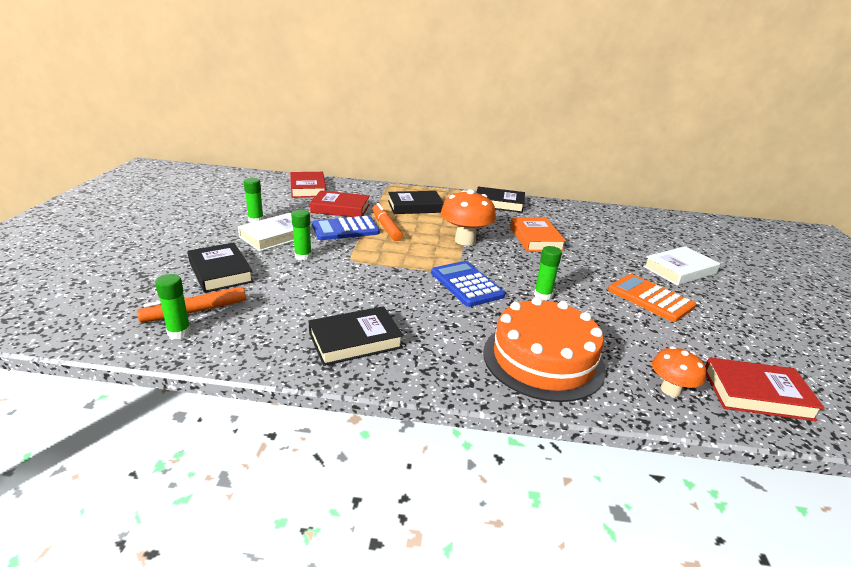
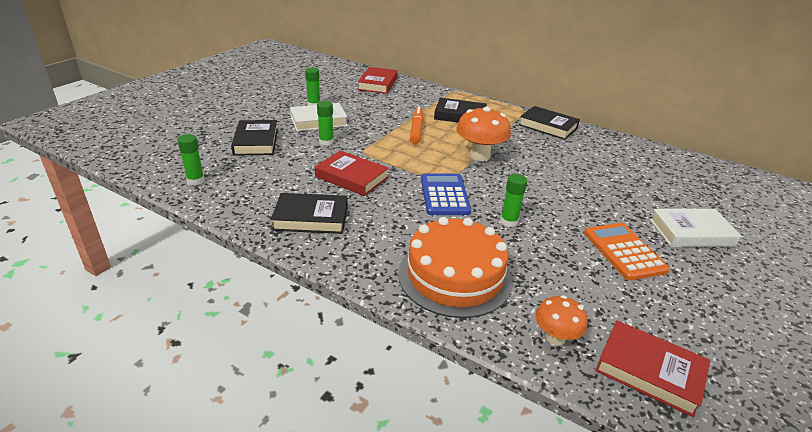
camera: 25 degrees right, 5 degrees up
(195, 311) = (217, 168): orange marker -> none
(340, 208) = (390, 106): red book -> red book (351, 177)
(345, 229) = (379, 125): blue calculator -> none
(535, 238) = (554, 168): orange book -> none

